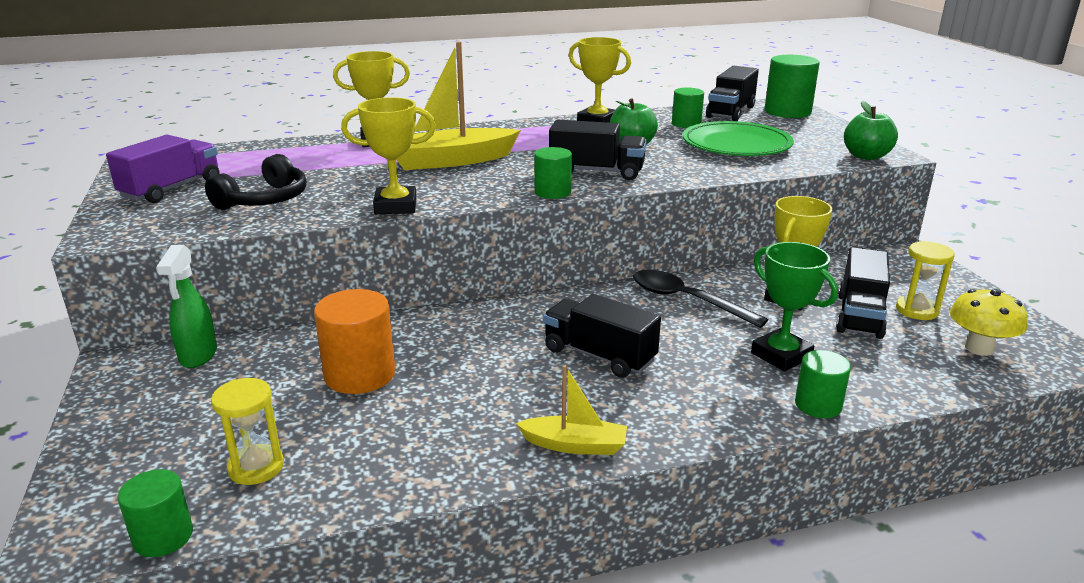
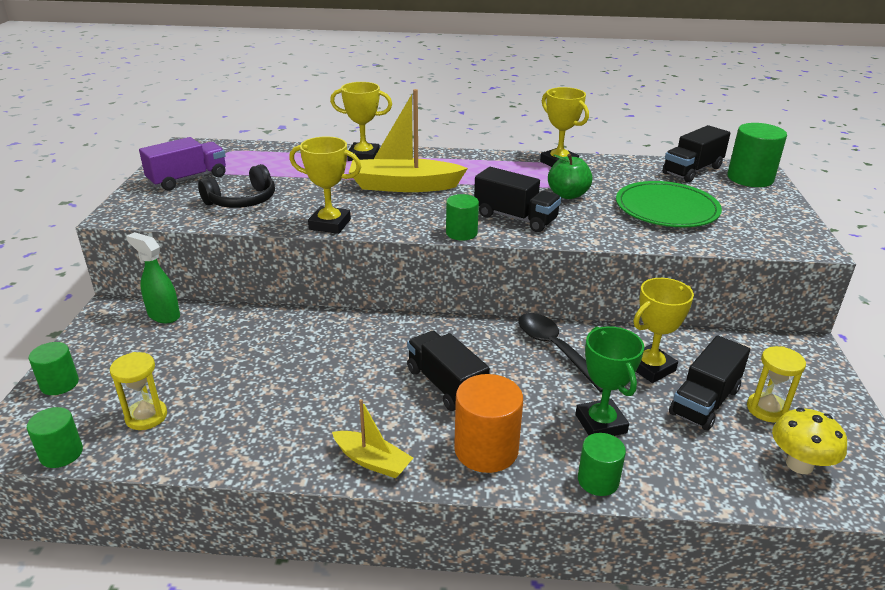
camera: 20 degrees right, 5 degrees up
(198, 356) = (163, 315): green spray bottle -> green spray bottle turned 105 degrees clockwise
(360, 374) = (259, 358): orange cylinder -> orange cylinder (486, 449)
(686, 124) = (638, 178): green cylinder -> green cylinder (59, 384)
(866, 156) = (785, 244): green apple -> none

